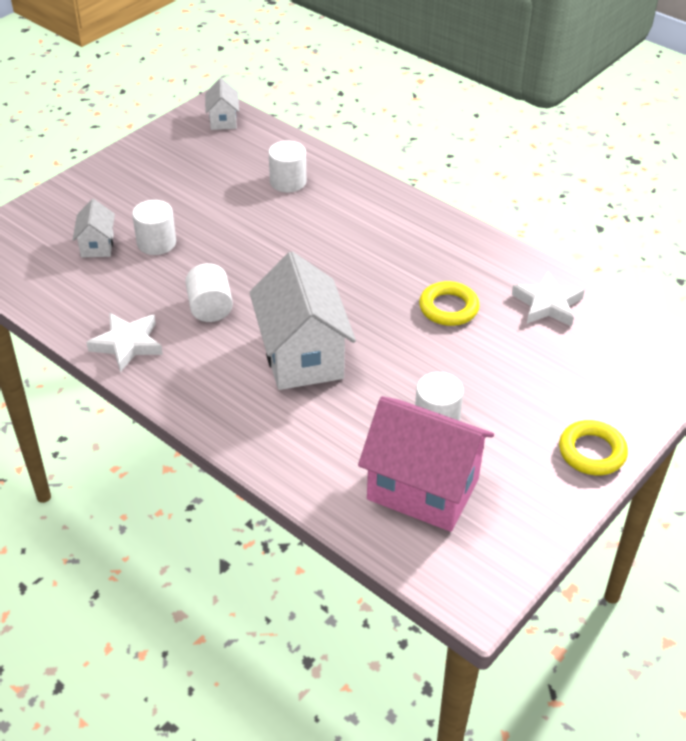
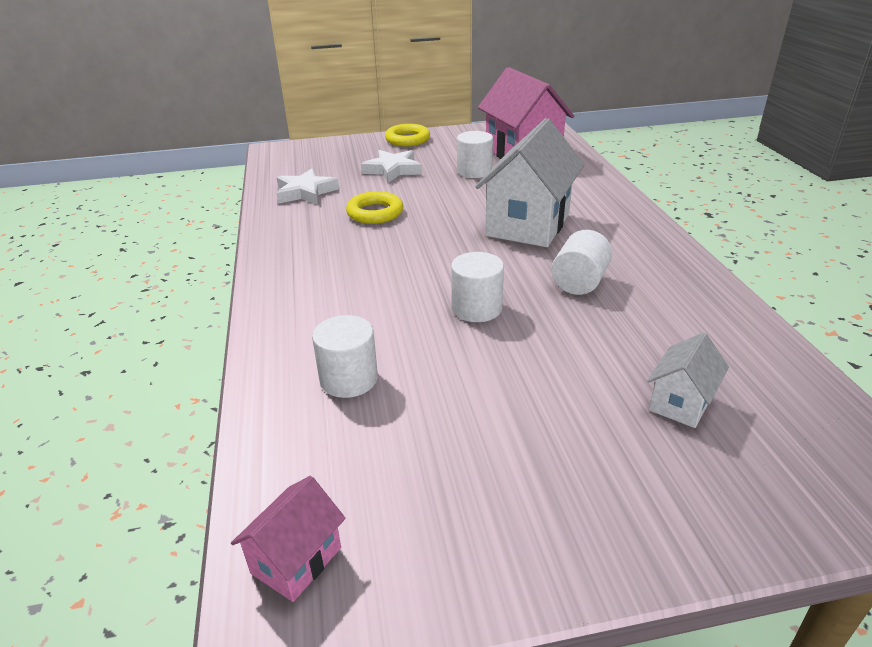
camera: 140 degrees left, 10 degrees down
(127, 344) = (687, 283): white star -> white star (393, 170)
(156, 243) = (593, 371): white cylinder -> white cylinder (476, 308)
(223, 120) = (296, 560): white house -> pink house

